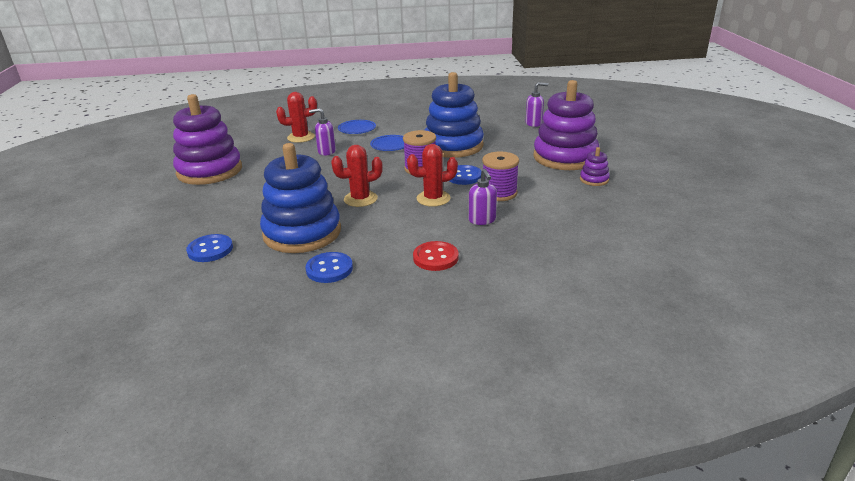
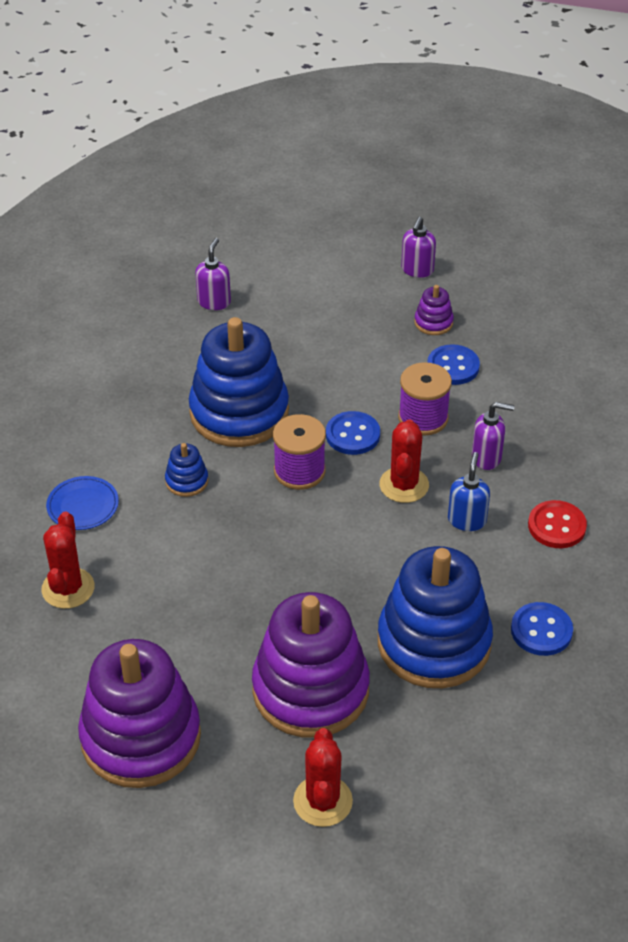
camera: 70 degrees left, 15 degrees up
(210, 250) = (434, 753): blue button -> blue button (453, 366)
(326, 152) = (159, 565): purple soap dispenser -> purple soap dispenser (417, 270)
(360, 199) = (363, 560): red cactus -> red cactus (323, 801)
(390, 145) = (187, 481): blue plate -> blue stacking toy
(417, 224) = (467, 520): none -> blue soap dispenser
(565, 157) = (353, 320): purple stacking toy -> purple stacking toy (310, 690)

